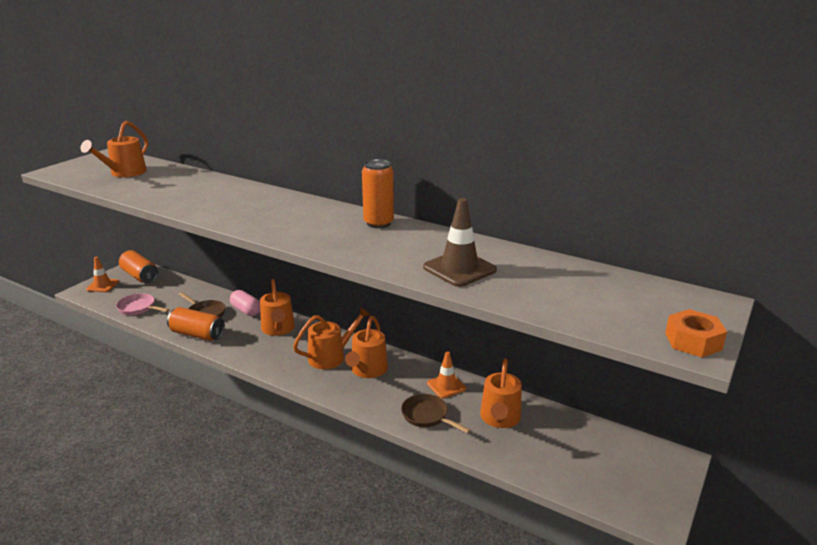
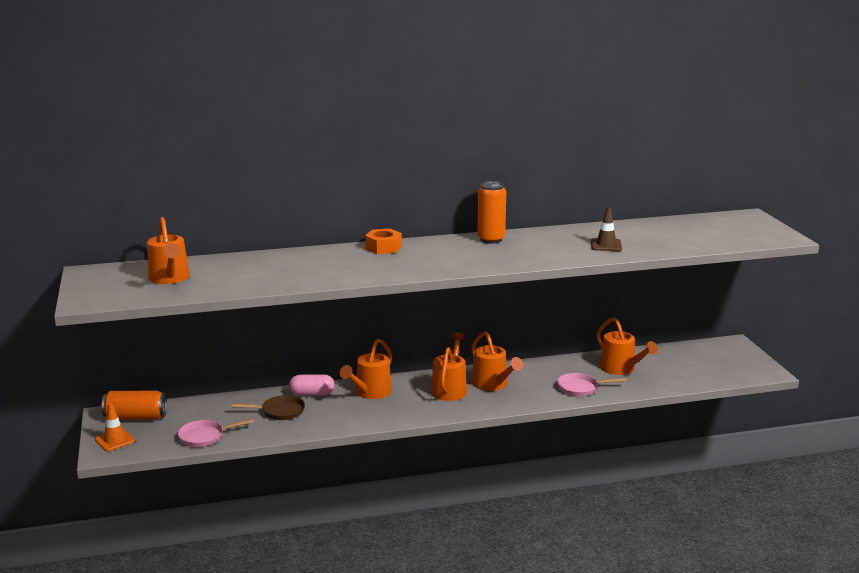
camera: 45 degrees left, 5 degrees down
(197, 334) = (311, 426): orange can -> none
(278, 329) = (370, 393): orange watering can -> orange watering can turned 90 degrees clockwise
(427, 416) = (580, 388): brown pan -> pink pan
(446, 386) = (558, 368): orange traffic cone -> none
(459, 269) = (606, 245): brown traffic cone -> brown traffic cone, size x0.66
(693, 341) = (777, 235): orange nut -> orange nut (383, 247)

